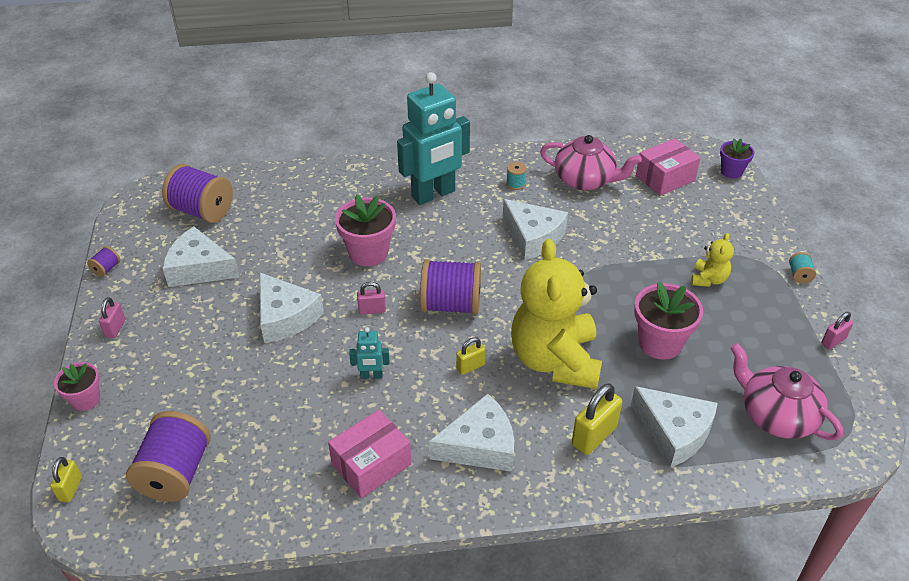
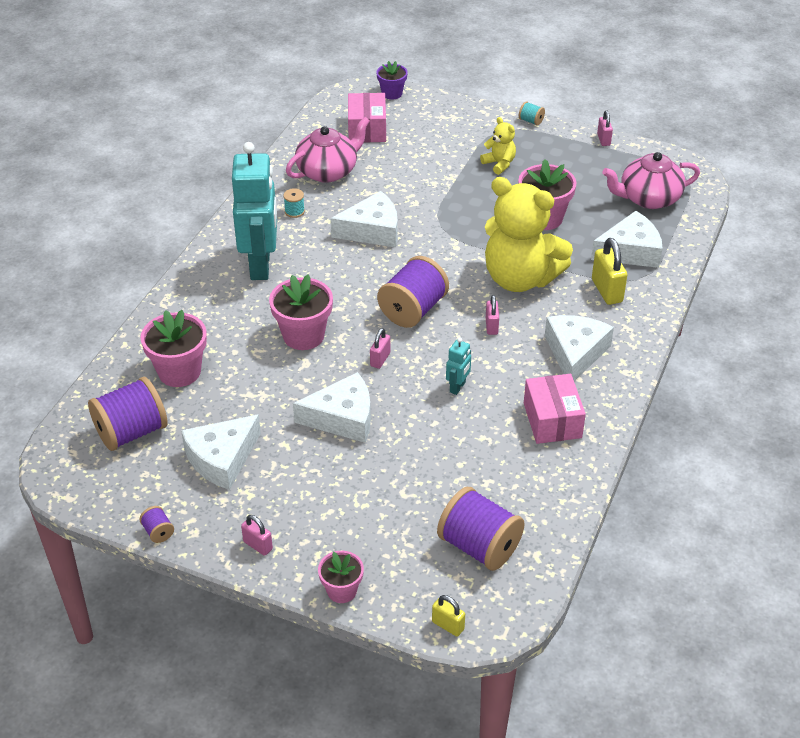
camera: 60 degrees left, 0 degrees up
(281, 206) = (179, 372): none -> pink flower pot
(470, 367) = (491, 326): yellow padlock -> pink padlock

